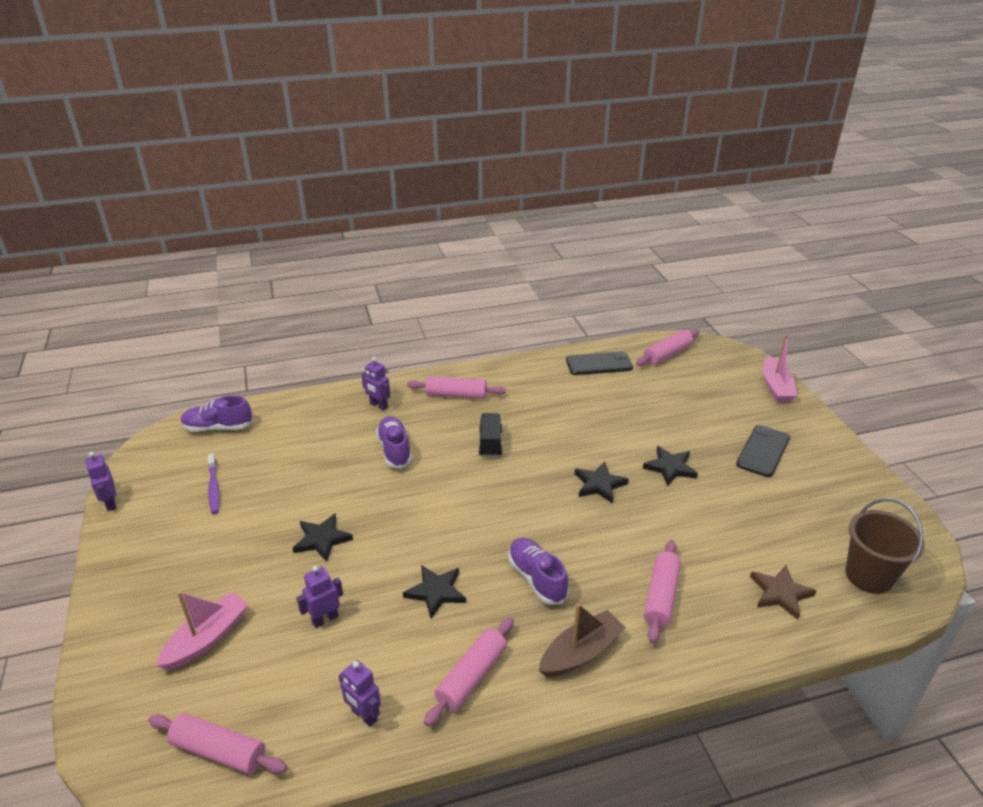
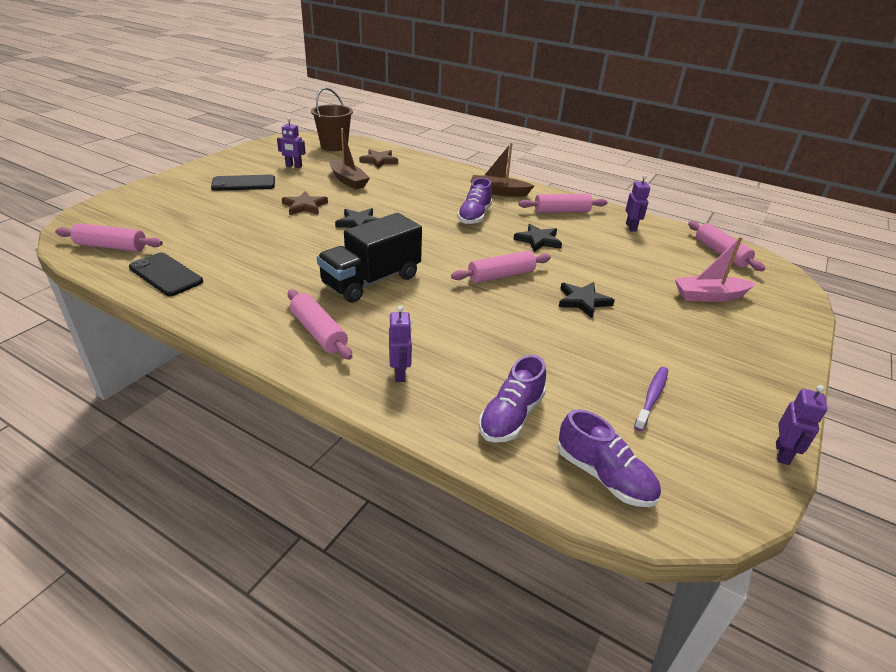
camera: 135 degrees left, 0 degrees up
(325, 619) = (620, 265): purple robot -> purple robot (294, 166)
(394, 450) = (448, 323): purple shoe -> purple shoe (511, 417)
(490, 443) = (371, 281): black truck -> black truck, size x1.84
(661, 596) = (429, 184): pink rolling pin -> pink rolling pin (501, 275)
(670, 467) = (305, 206): black star -> brown star
(722, 529) = (348, 180): none -> brown boat
(776, 387) = (137, 193): pink boat -> none

